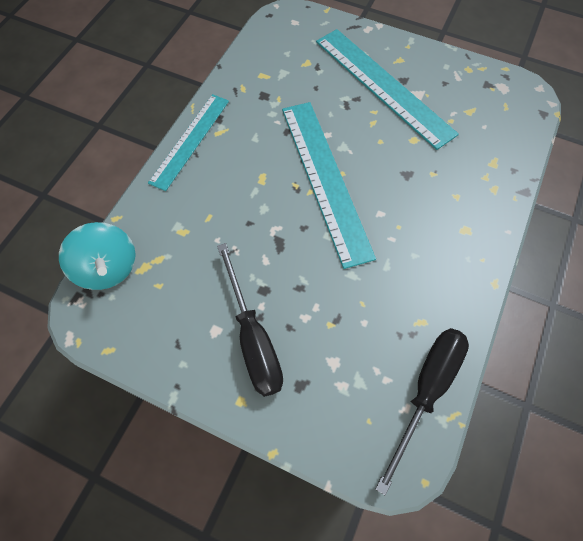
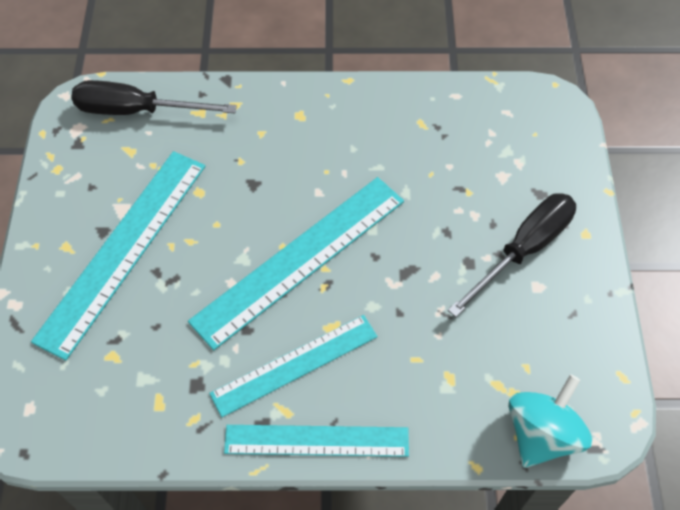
camera: 115 degrees left, 5 degrees down
(246, 147) = (295, 365): none -> turquoise ruler
(426, 391) = (483, 102): black screwdriver -> black screwdriver (137, 110)

